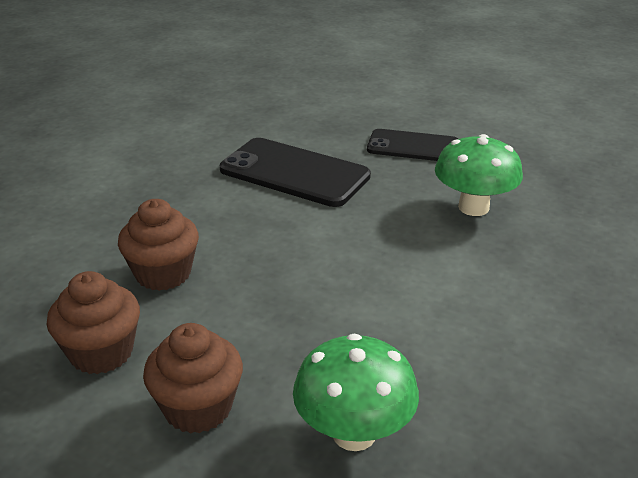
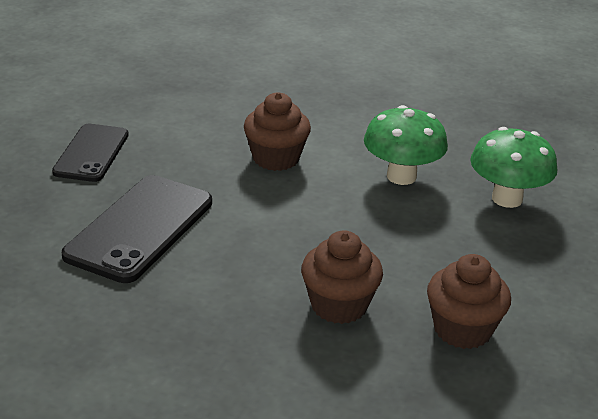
camera: 95 degrees left, 0 degrees up
(198, 408) = (508, 268): brown cupcake -> brown cupcake (276, 158)
(473, 207) = (214, 130): green mushroom -> green mushroom (401, 176)

